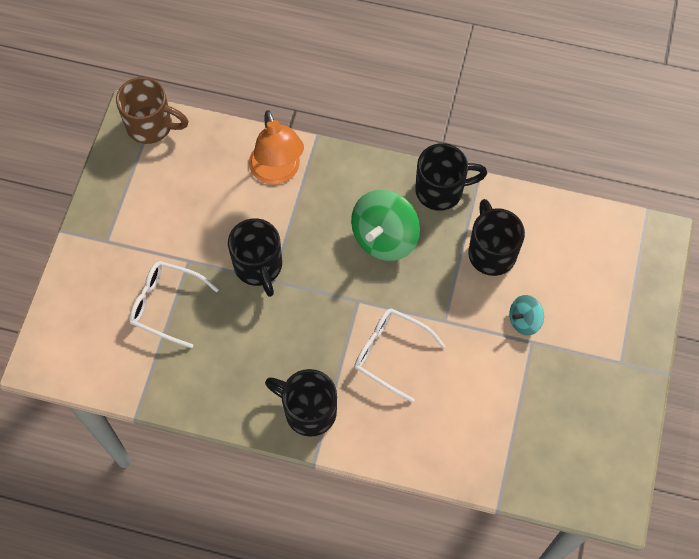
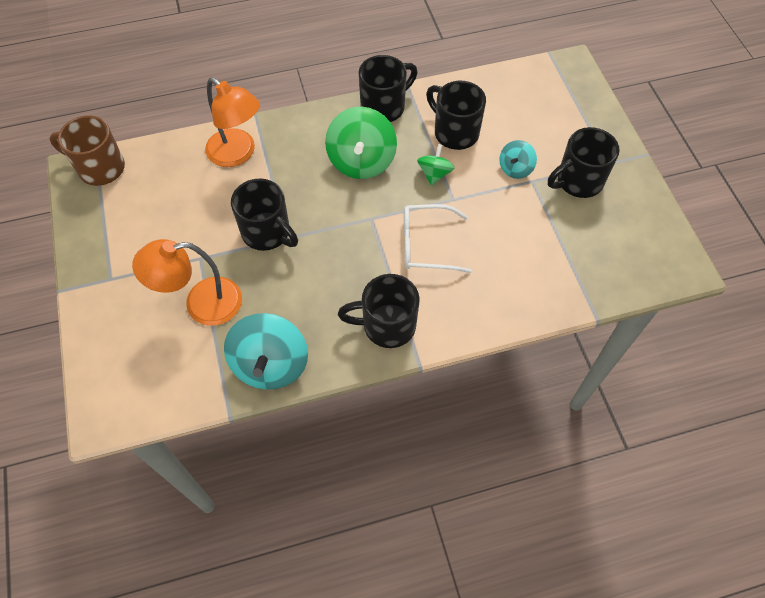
camera: 30 degrees left, 5 degrees down
(151, 126) = (99, 168): brown mug -> brown mug turned 150 degrees counterclockwise
(167, 305) = (201, 304): white glasses -> orange lamp
(192, 392) = (270, 364): none -> turquoise spinning top
(444, 286) = (434, 174): none -> green spinning top
(575, 366) = (578, 181): none -> black mug

